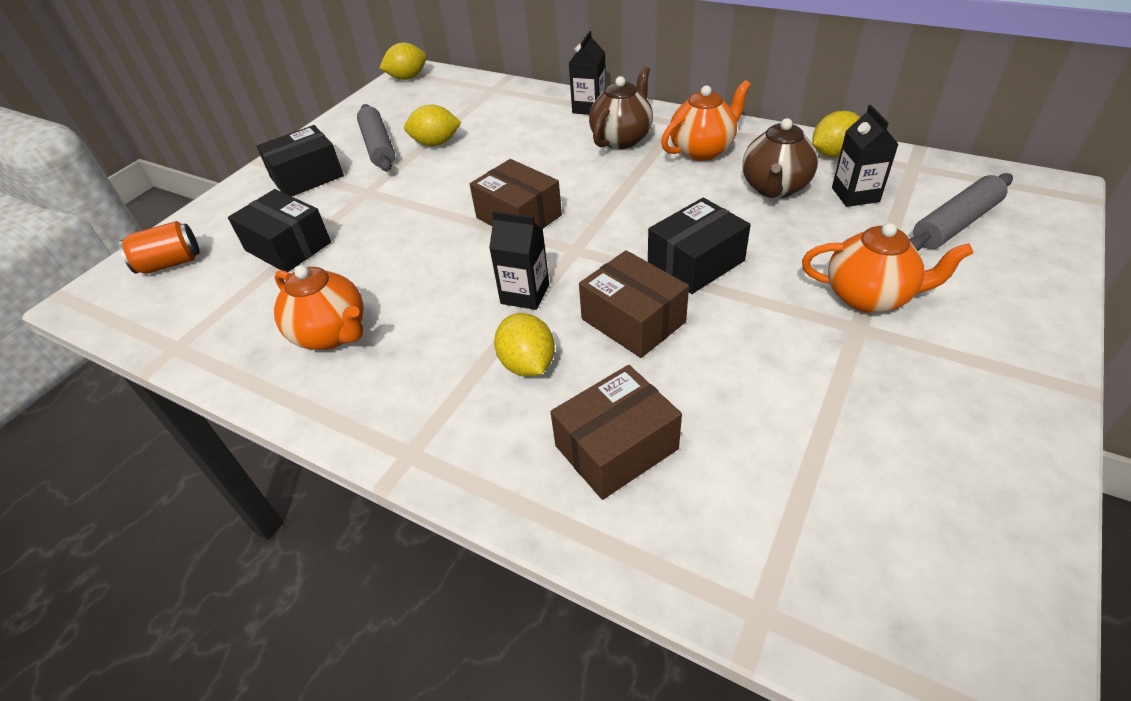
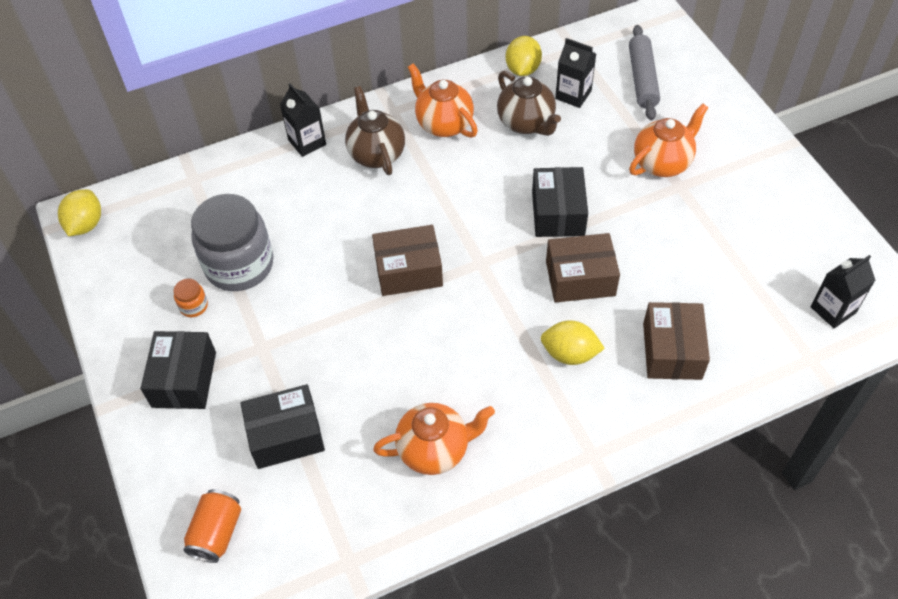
camera: 55 degrees left, 10 degrees up
(378, 146) = (193, 306): grey rolling pin -> orange jar
(436, 143) = (239, 265): yellow lemon -> grey jar
(525, 294) = (501, 317): black carton -> black carton (833, 310)
(702, 150) = (443, 124): orange teapot -> orange teapot turned 45 degrees counterclockwise

